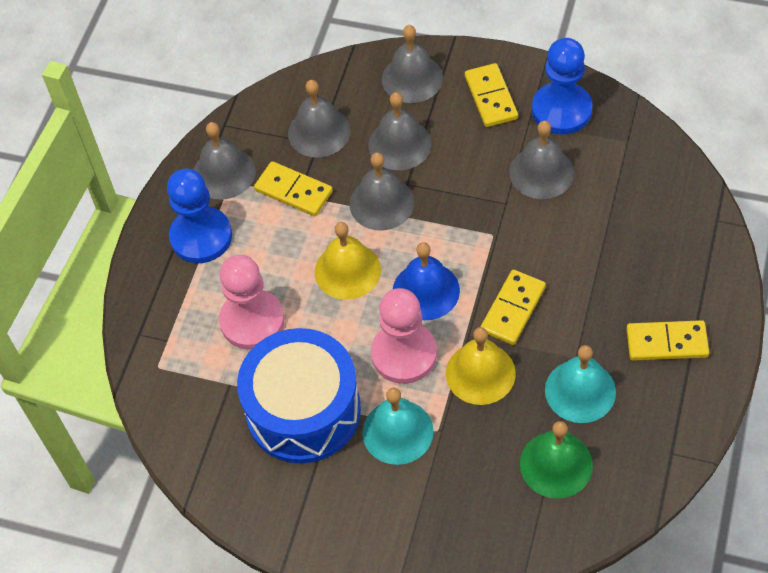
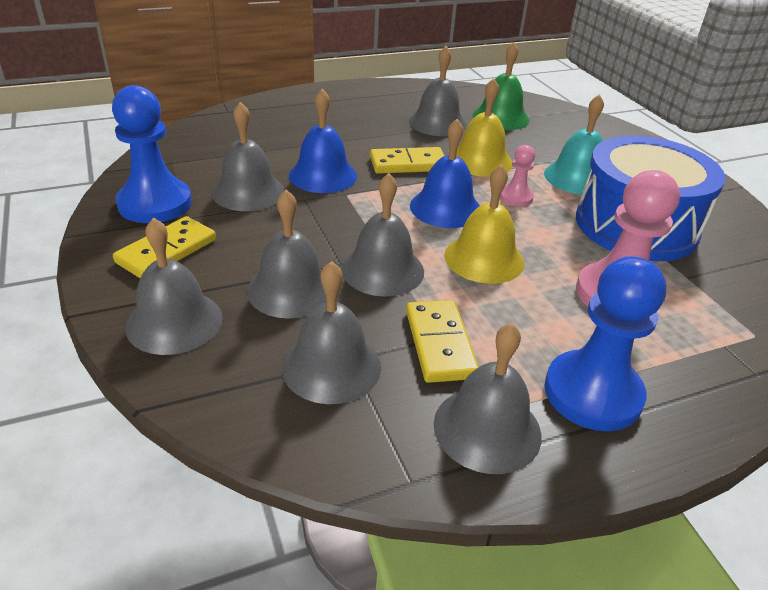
camera: 135 degrees left, 20 degrees down
(404, 354) = (516, 197): pink pawn -> pink pawn, size x0.50
(535, 234) = (323, 175): none -> blue bell
(580, 391) = (437, 123): turquoise bell -> grey bell
(666, 343) = (359, 105): yellow domino -> none

